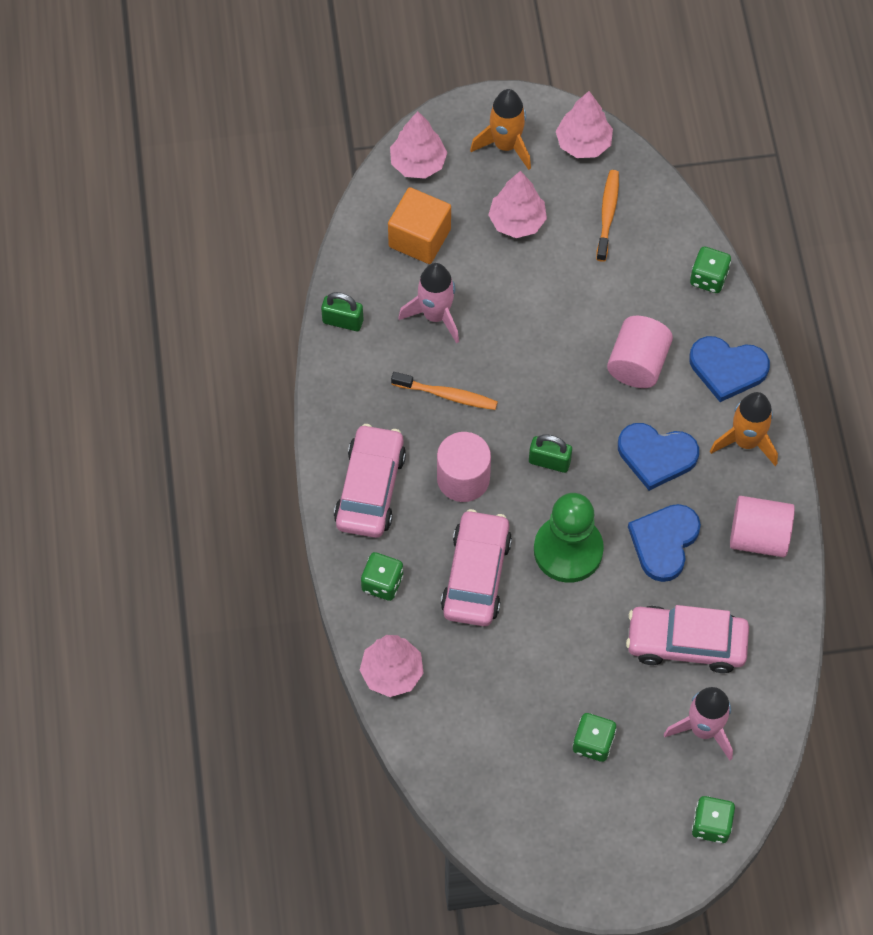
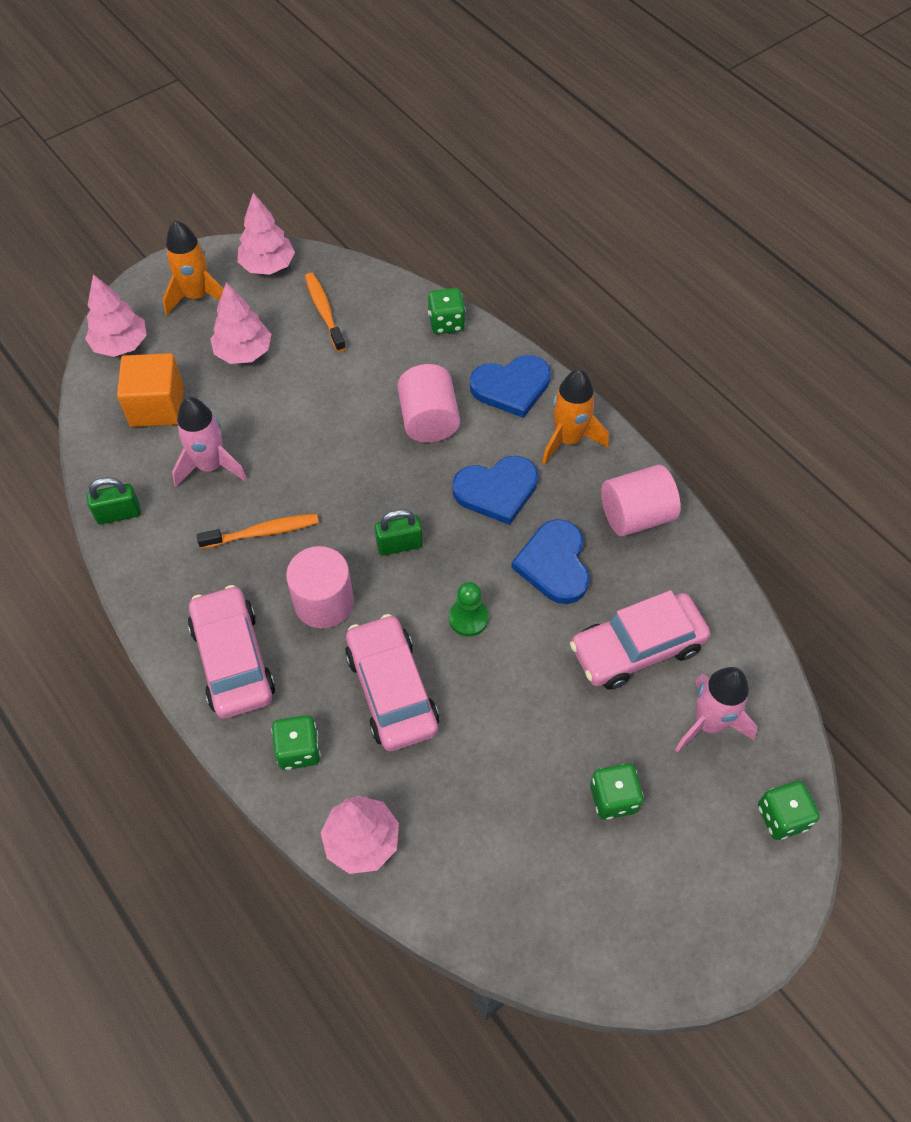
camera: 30 degrees left, 5 degrees down
(568, 550) = (468, 618): green pawn -> green pawn, size x0.51

